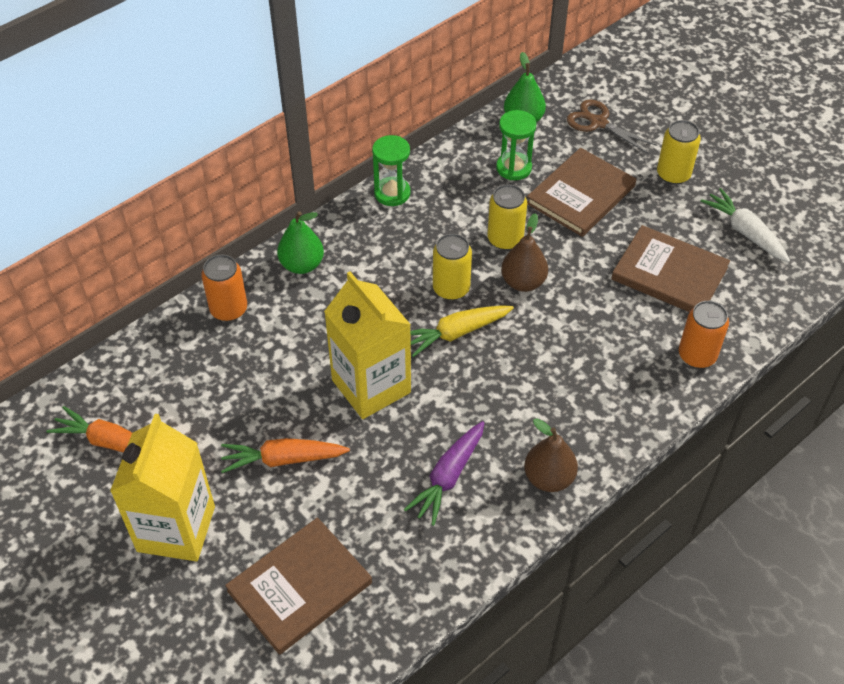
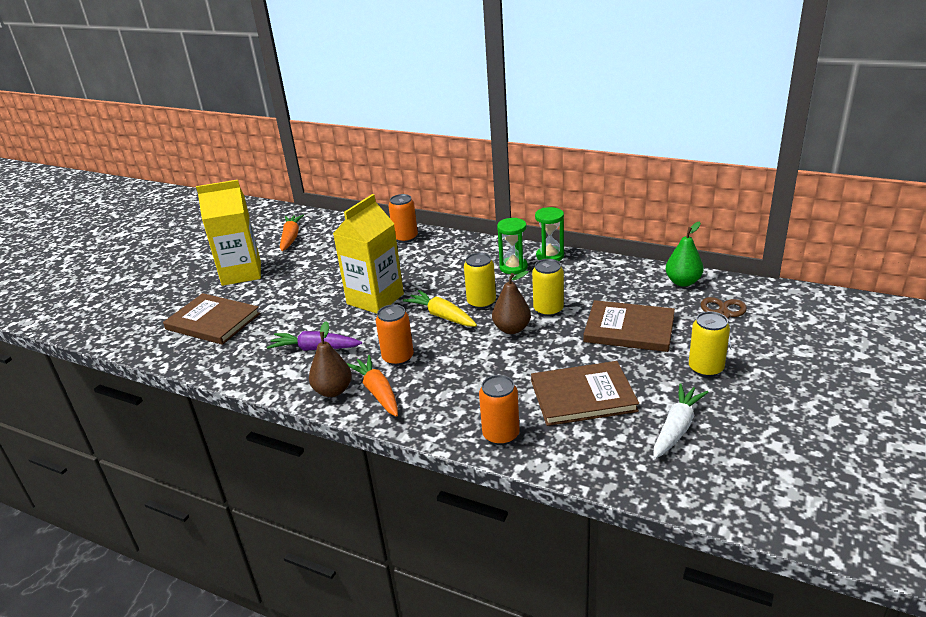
camera: 70 degrees right, 20 degrees down
(283, 459) = (302, 288): orange carrot -> orange carrot (377, 392)
(302, 265) = (458, 247): green pear -> none
(514, 168) = (626, 293): green hourglass -> green hourglass (513, 267)
(518, 399) = (398, 357): none -> orange can
(669, 273) = (583, 396): brown book -> brown book turned 75 degrees clockwise

